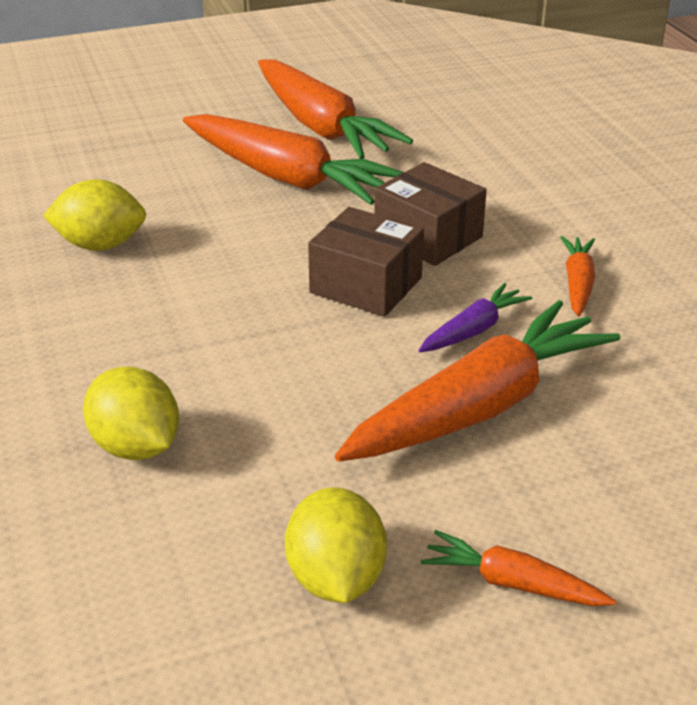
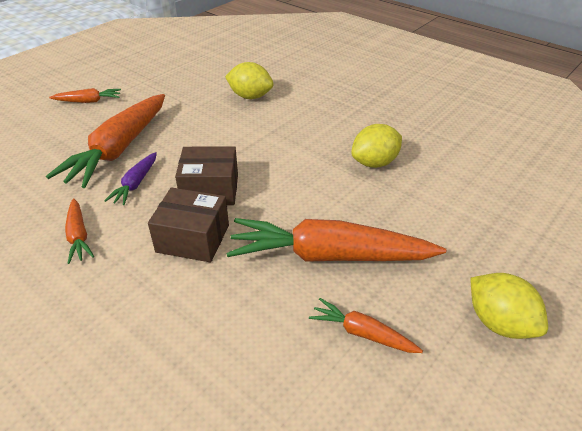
camera: 150 degrees right, 5 degrees up
(321, 127) = (362, 333): orange carrot -> orange carrot, size x0.47
(336, 578) = (150, 87): yellow lemon -> yellow lemon (499, 323)

